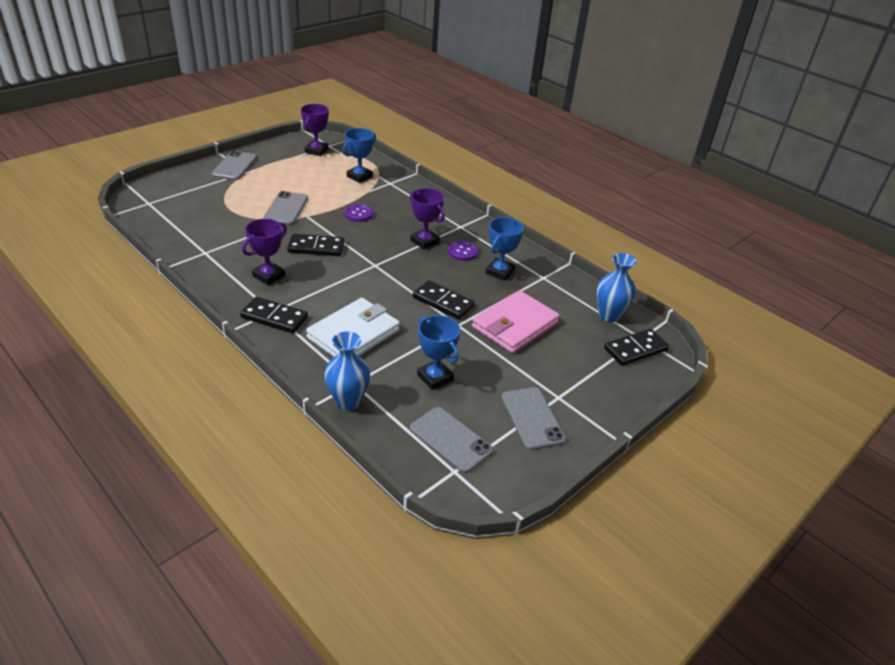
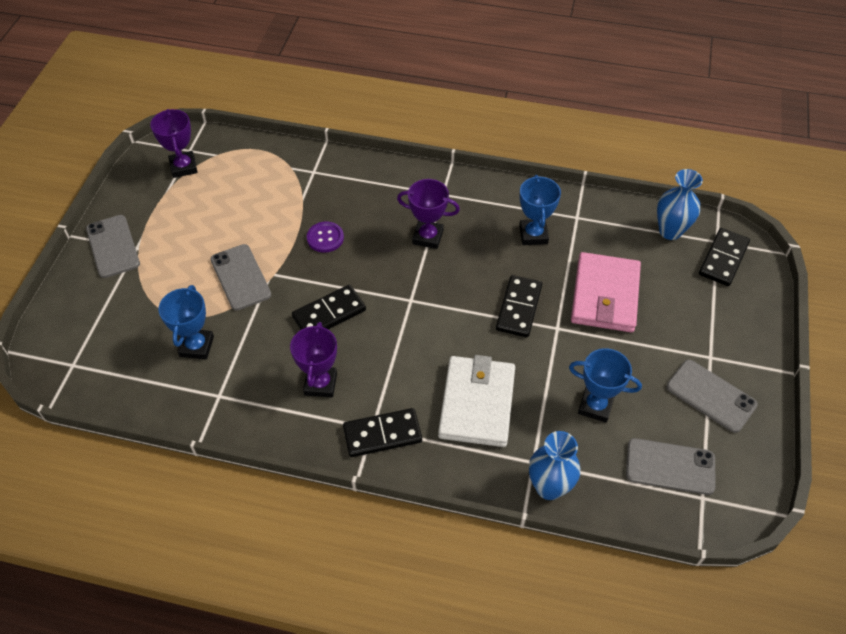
camera: 30 degrees left, 15 degrees up
(359, 177) = (272, 181): blue trophy -> blue trophy (196, 346)
(443, 302) = (518, 308): black domino -> black domino turned 75 degrees counterclockwise
(463, 252) = (476, 229): purple button -> none

